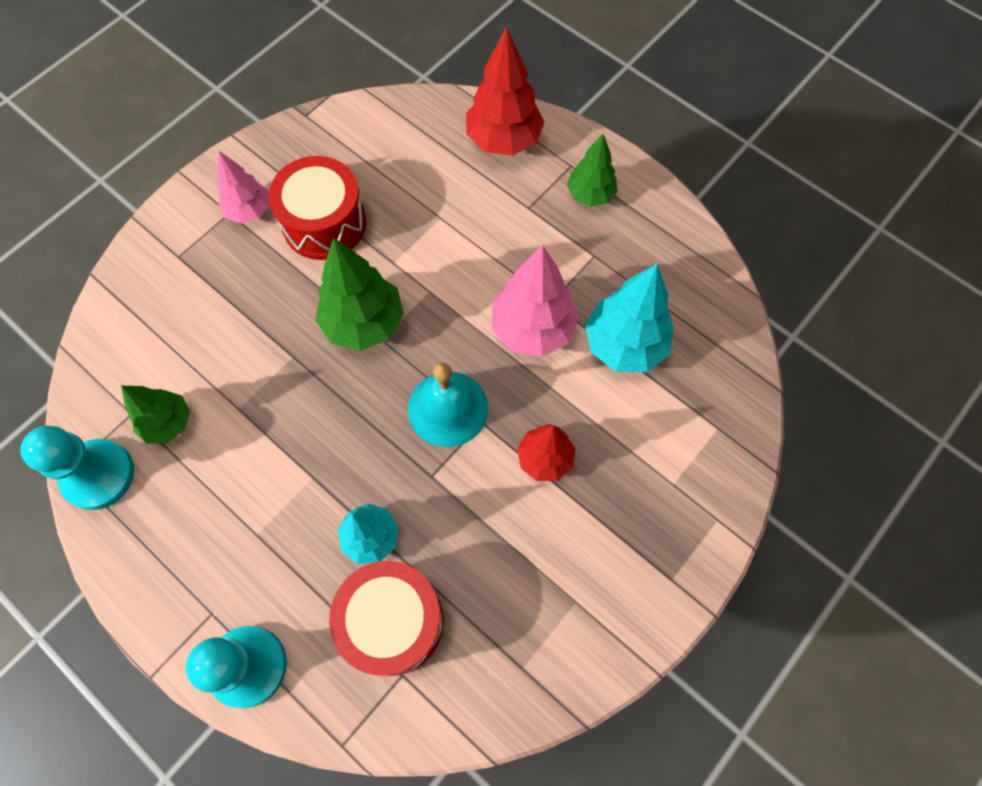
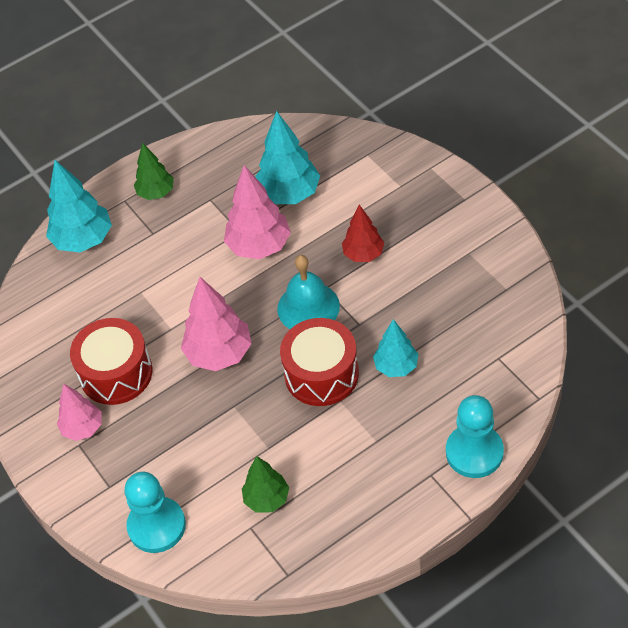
camera: 70 degrees left, 15 degrees down
(98, 475) = (299, 552): turquoise pawn -> turquoise pawn (156, 526)
(364, 323) = (219, 354): green tree -> pink tree
(392, 621) = (460, 359): red drum -> red drum (321, 374)
(504, 140) = (83, 240): red tree -> turquoise tree

